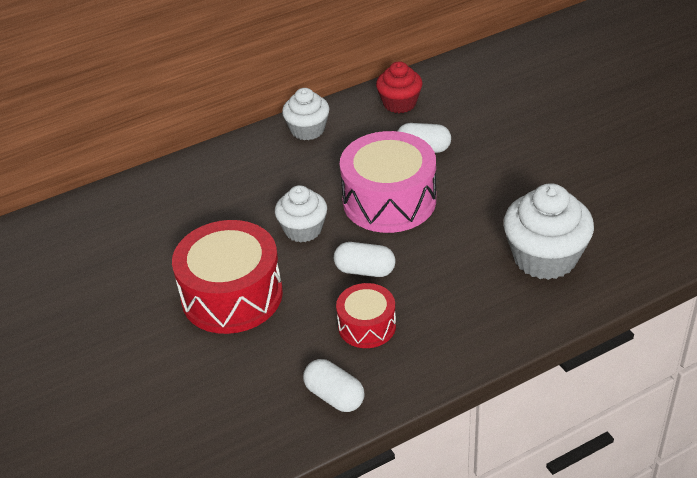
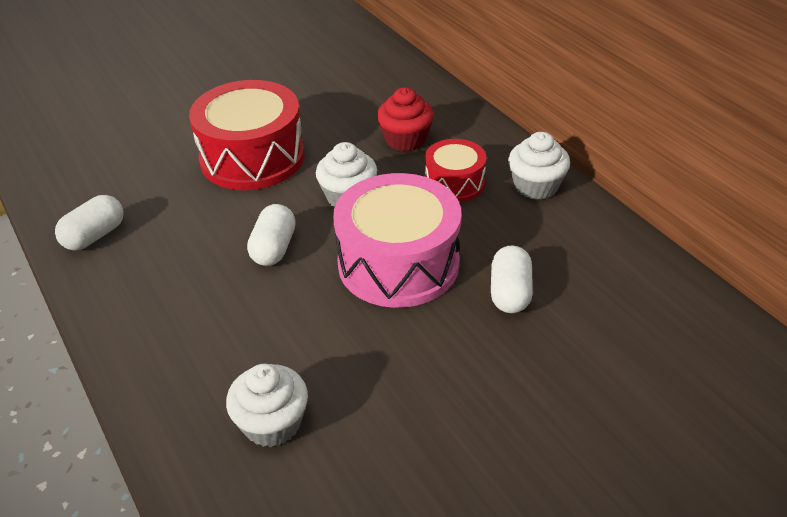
camera: 85 degrees right, 0 degrees up
(367, 326) = (185, 254): red drum -> red drum (454, 183)
(399, 103) = (613, 266): red cupcake -> red cupcake (405, 140)
(545, 257) = (272, 423): white cupcake -> white cupcake, size x0.63

